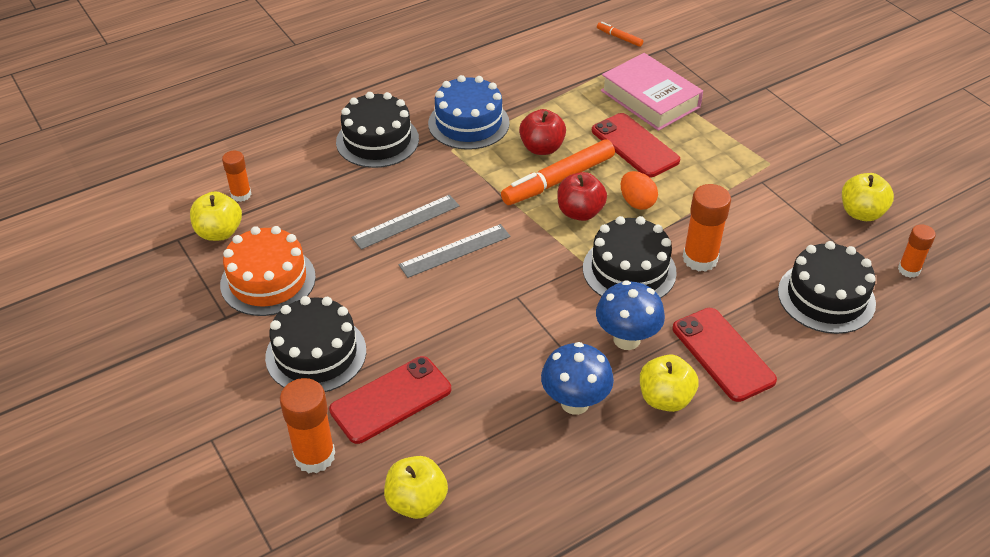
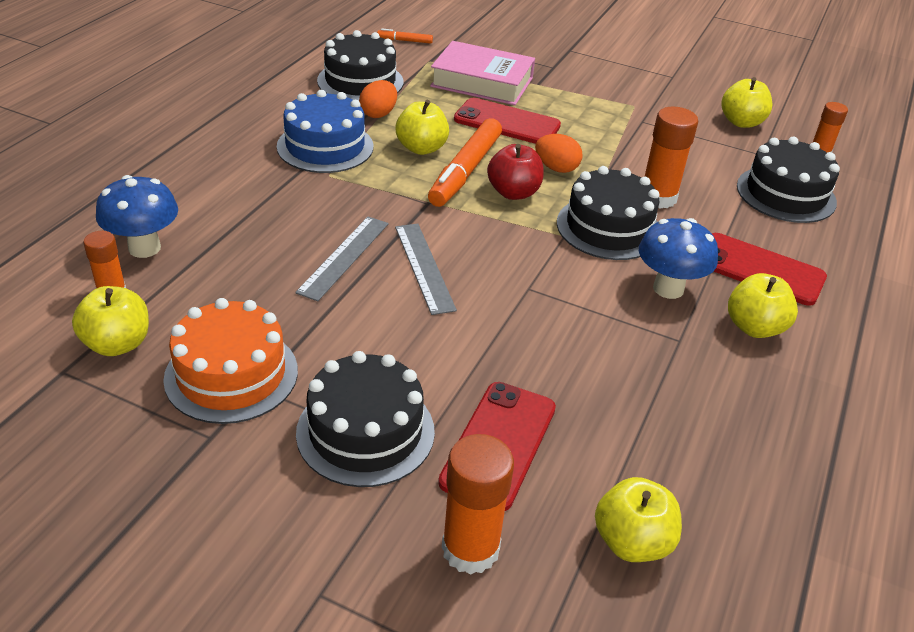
camera: 35 degrees left, 5 degrees down
(377, 140) = (237, 189): black cake -> black cake (360, 81)
(455, 250) = (424, 267): grey ruler -> grey ruler turned 45 degrees counterclockwise
(535, 105) = (378, 114): none -> orange egg
(542, 148) = (421, 148): red apple -> yellow apple
(575, 403) = (682, 365): blue mushroom -> blue mushroom (144, 248)

